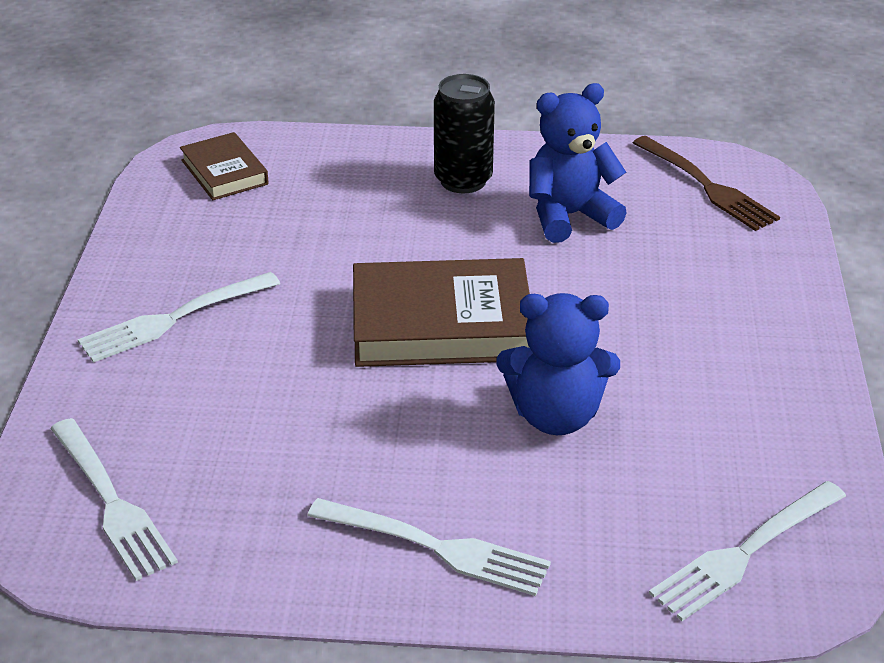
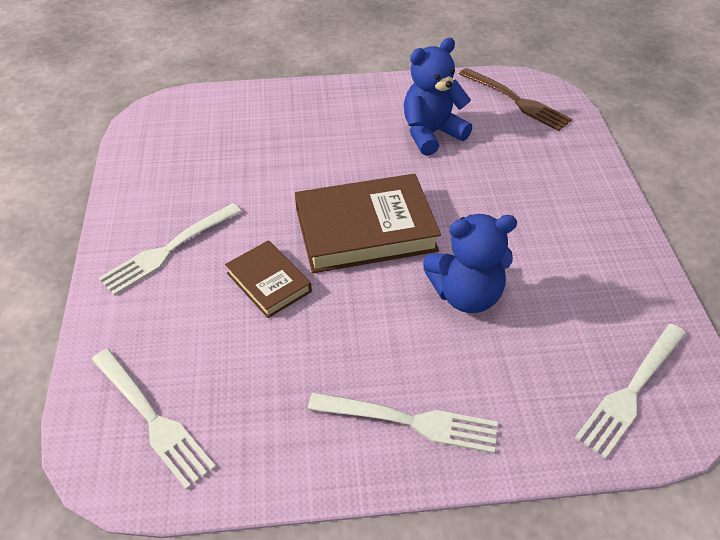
camera: 10 degrees left, 10 degrees up
(224, 172) = (181, 125): brown book -> brown book (269, 282)
(463, 180) = (351, 114): black can -> none

